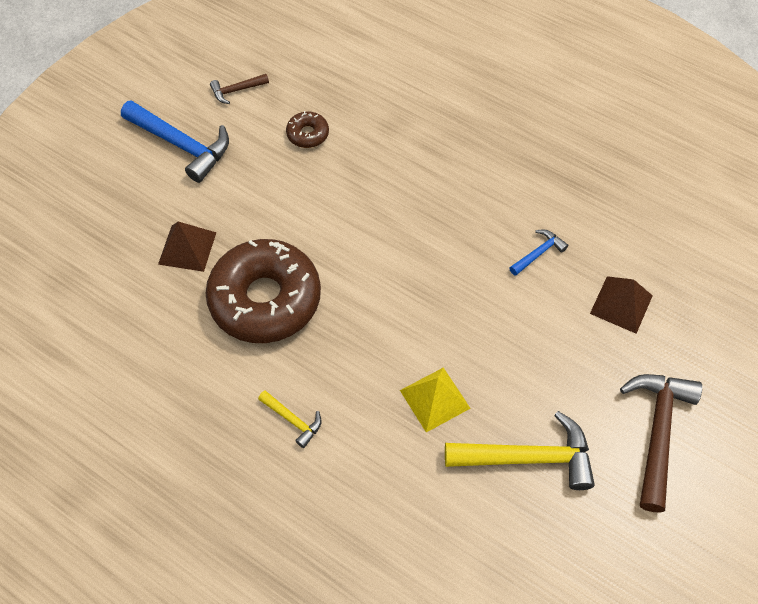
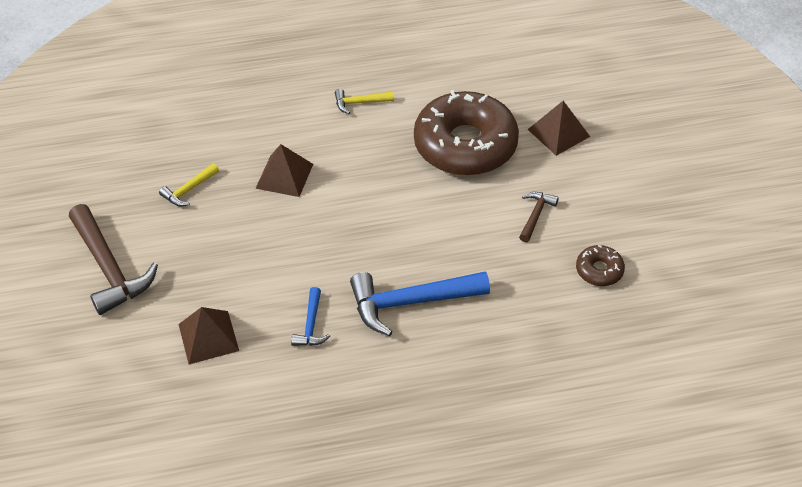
camera: 135 degrees right, 10 degrees down
(182, 145) = (670, 187): blue hammer -> blue hammer (410, 302)
(236, 90) = (703, 257): brown hammer -> brown hammer (535, 215)
(434, 399) = (284, 176): yellow pyramid -> brown pyramid
(528, 457) = (188, 190): yellow hammer -> yellow hammer, size x0.50

